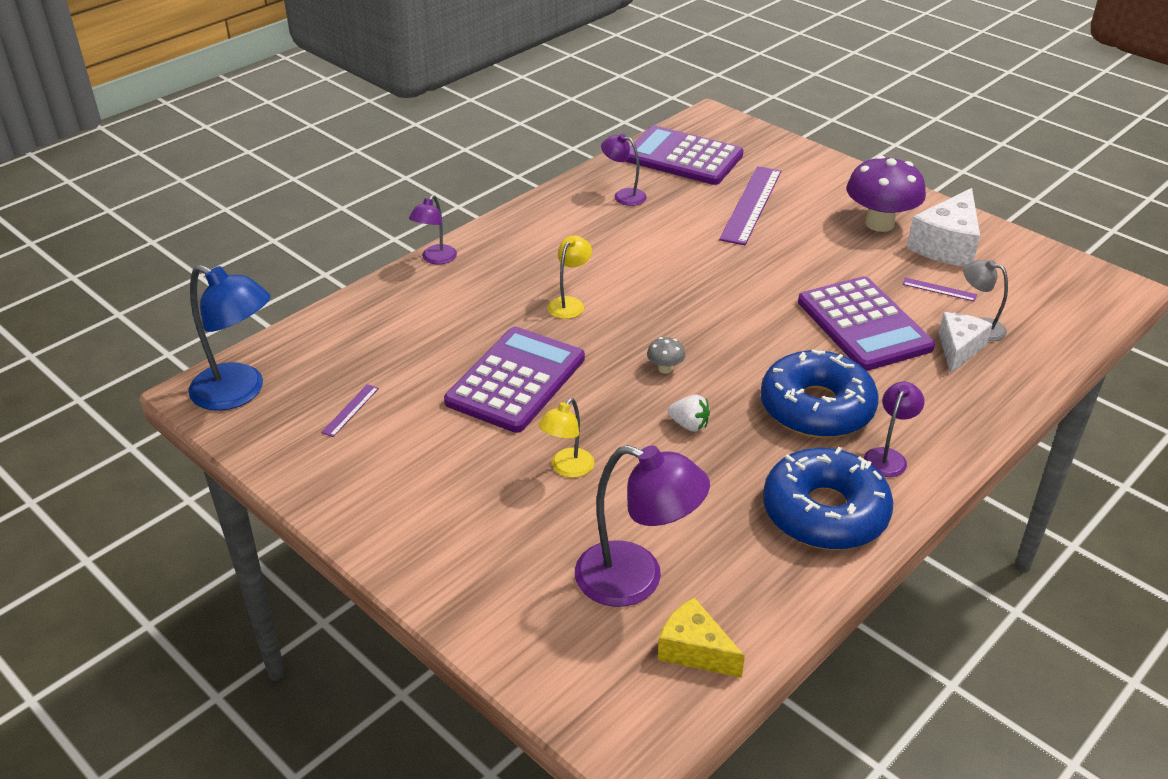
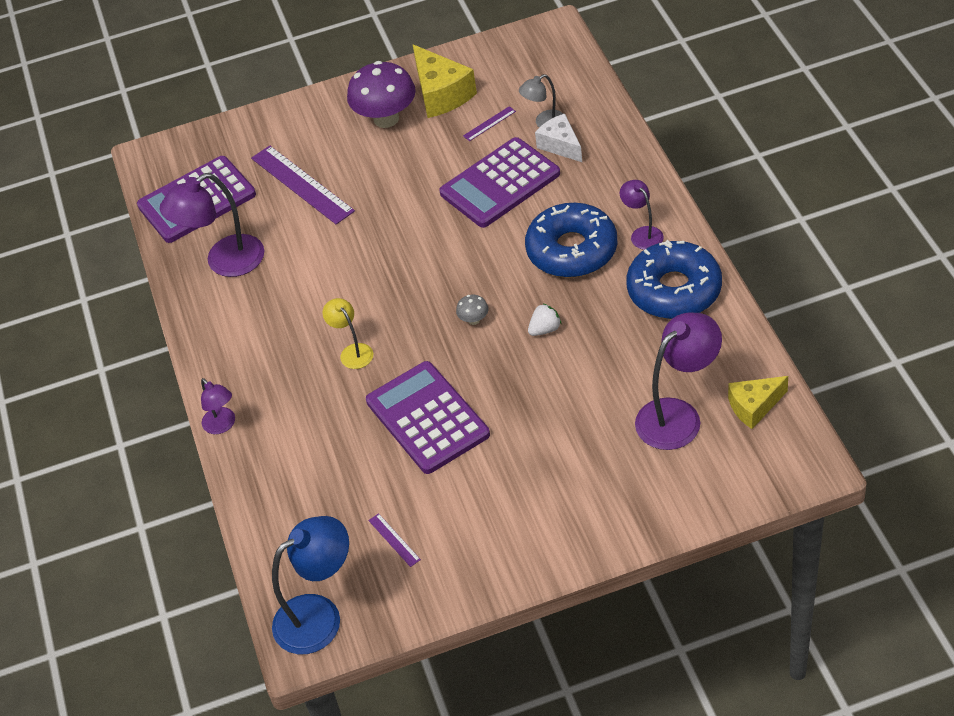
camera: 55 degrees left, 10 degrees up
(567, 469) = (548, 418): yellow lamp -> none
(623, 195) = (224, 262): purple lamp -> purple lamp, size x1.83
(864, 324) = (500, 184): purple calculator -> purple calculator turned 135 degrees clockwise
(947, 245) = (441, 94): white cheese -> yellow cheese

